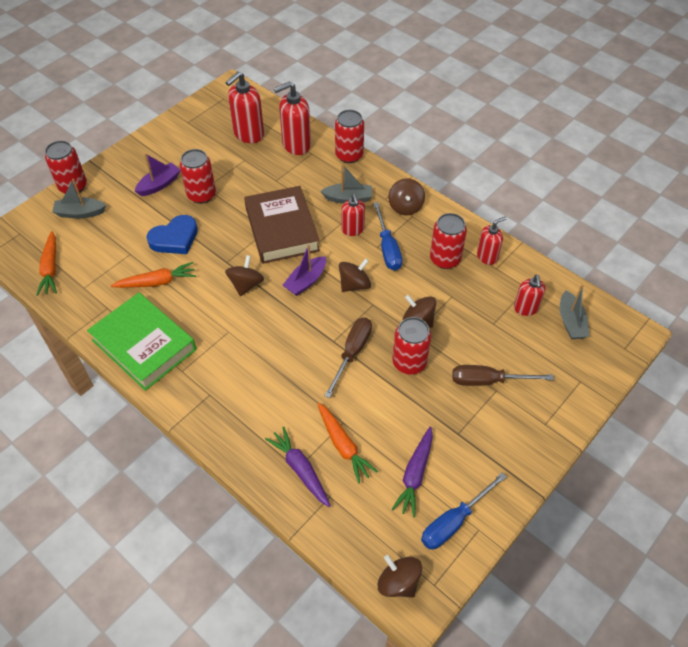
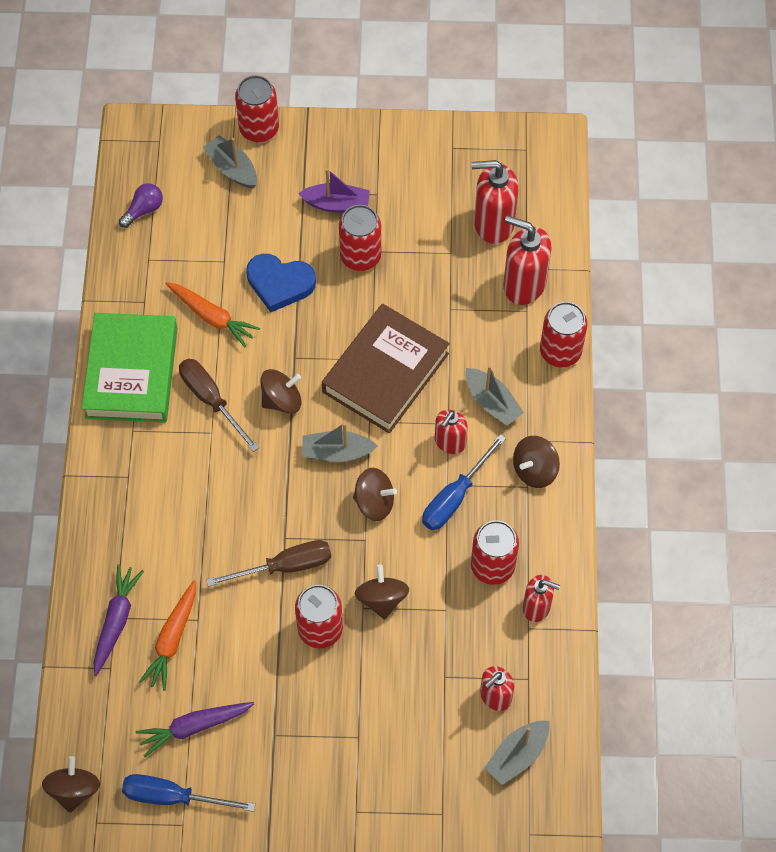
camera: 50 degrees right, 10 degrees up
(51, 268) = (144, 210): orange carrot -> purple light bulb
(306, 281) = (337, 452): purple boat -> grey boat
(488, 381) = (363, 721): brown screwdriver -> brown screwdriver (211, 400)

